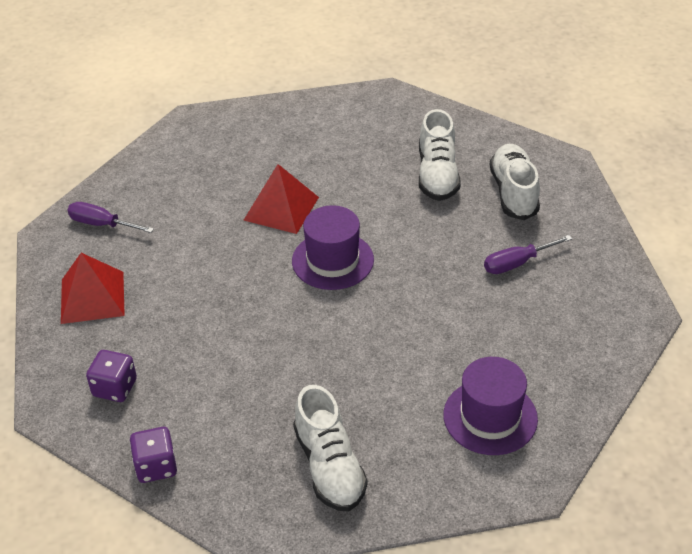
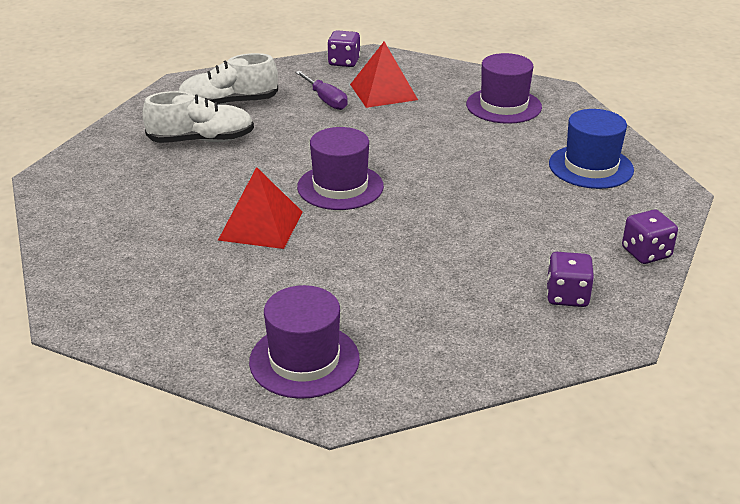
camera: 100 degrees left, 10 degrees down
(92, 297) = (439, 340): red pyramid -> red pyramid (383, 92)
(102, 224) = (304, 360): purple screwdriver -> purple hat
(329, 466) = (591, 167): white shoe -> blue hat
(619, 286) = (344, 62): none -> purple dice

